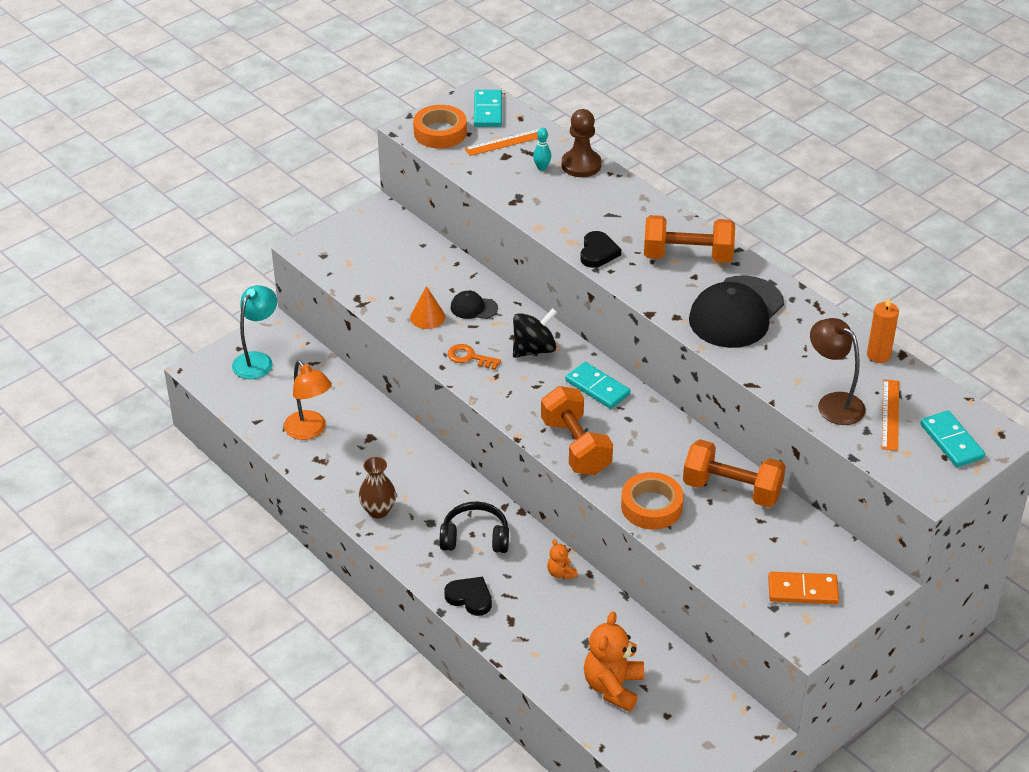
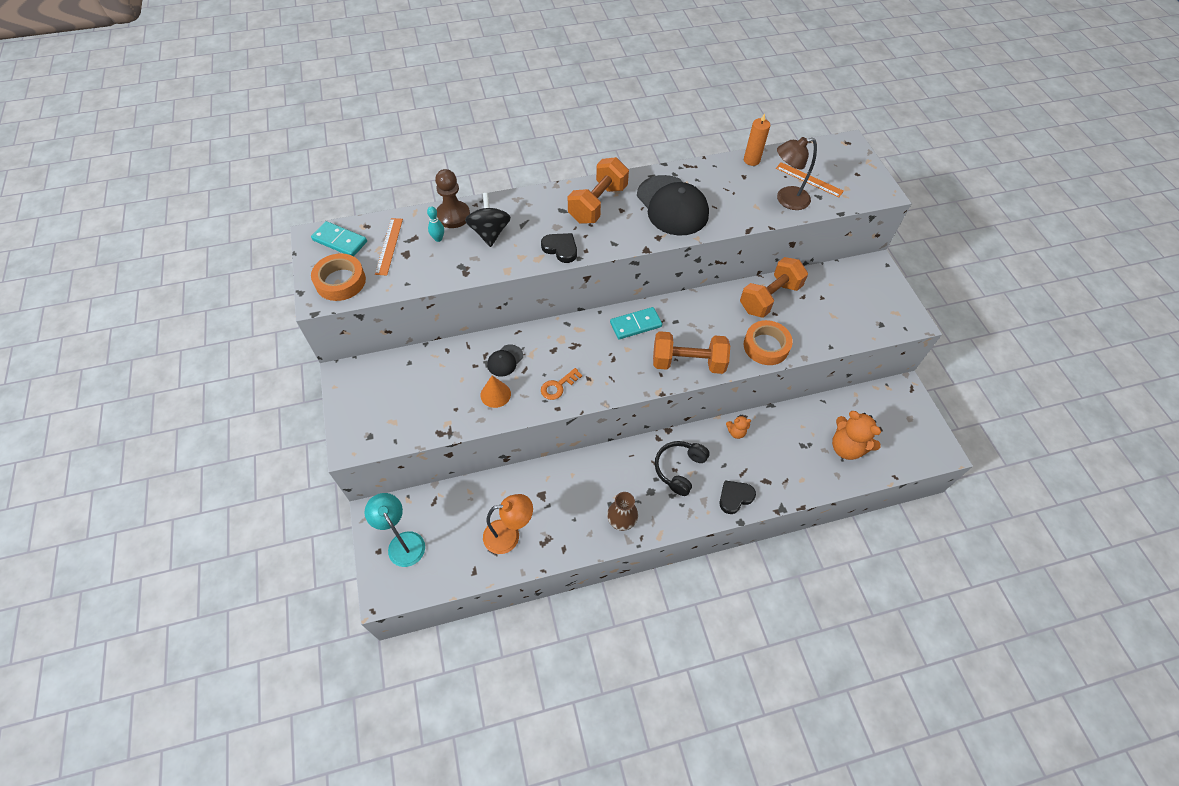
camera: 65 degrees left, 15 degrees up
(534, 349) = (574, 343): black spinning top -> black spinning top (490, 233)
(802, 590) = (872, 304): orange domino -> none
(951, 441) = (845, 165): turquoise domino -> none

